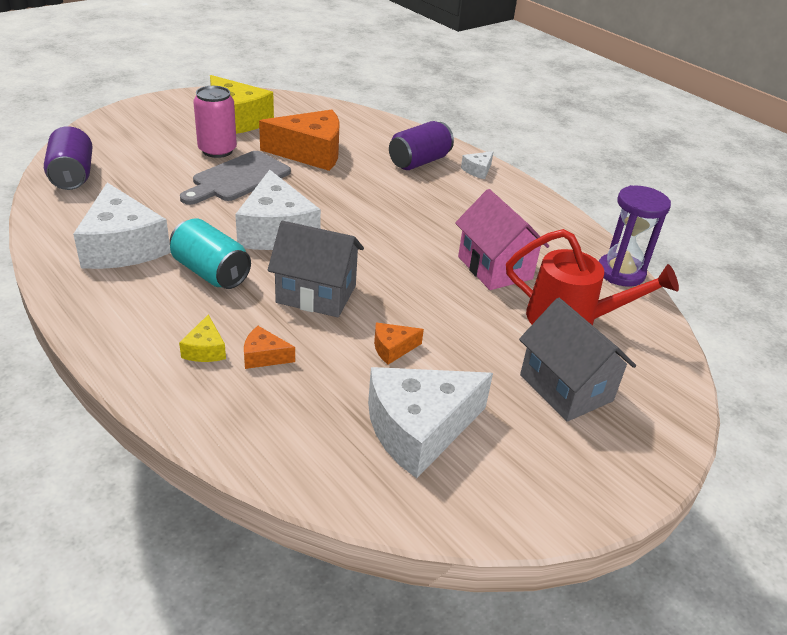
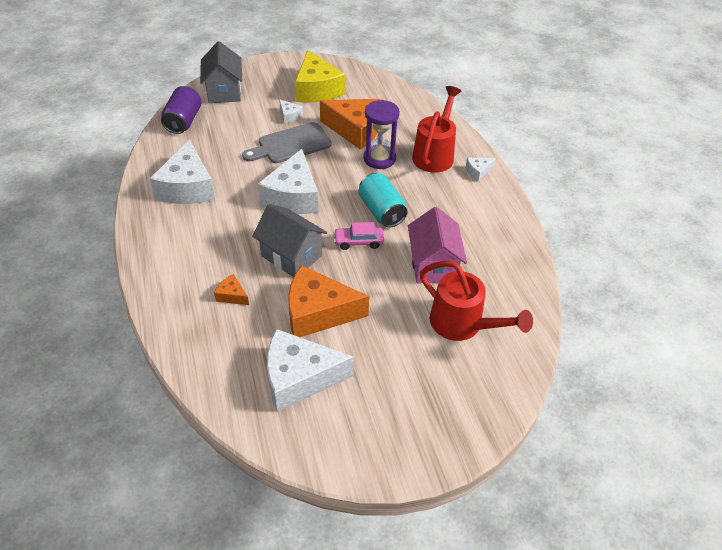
camera: 25 degrees right, 10 degrees up
(205, 350) = (199, 280): yellow cheese -> none
(211, 272) = (232, 221): turquoise can -> turquoise can (381, 211)
(217, 150) = (289, 116): pink can -> white cheese
(391, 262) = (358, 242): none -> pink car
(392, 348) = (318, 312): orange cheese -> orange cheese, size x2.27
(419, 162) = (435, 154): purple can -> red watering can
(566, 388) = (420, 378): grey house -> grey house (224, 91)
(620, 272) = (532, 293): purple hourglass -> purple hourglass (379, 159)

